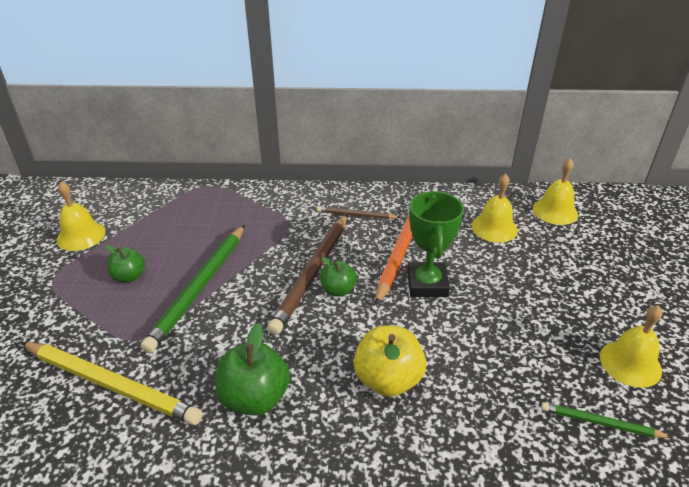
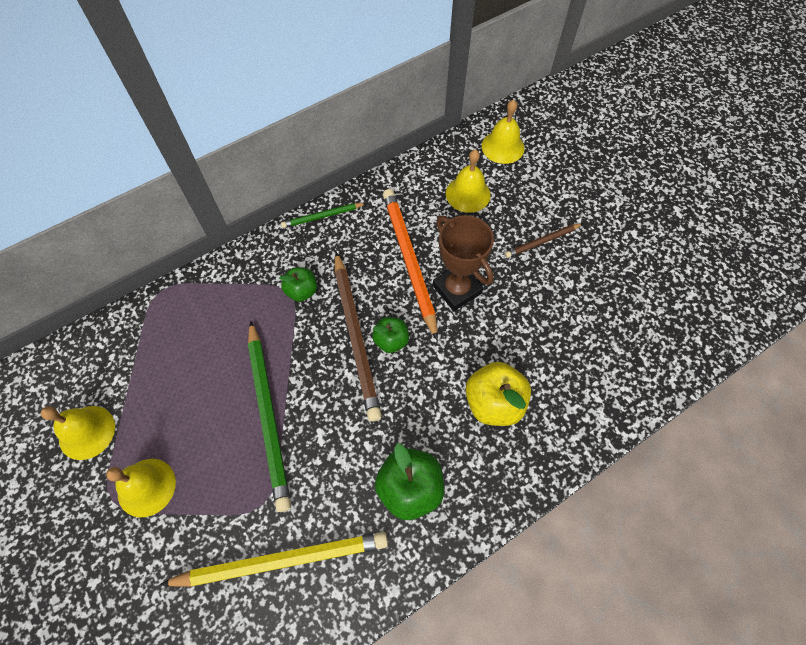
camera: 35 degrees left, 25 degrees up
(129, 276) = (189, 446): green apple -> green apple (302, 291)
(356, 215) = (342, 245): brown pencil -> brown pencil (542, 242)
(427, 284) = (457, 289): green trophy -> brown trophy
(600, 423) = (651, 344): green pencil -> green pencil (322, 216)
(630, 363) = (640, 278): yellow bell -> yellow bell (146, 487)

